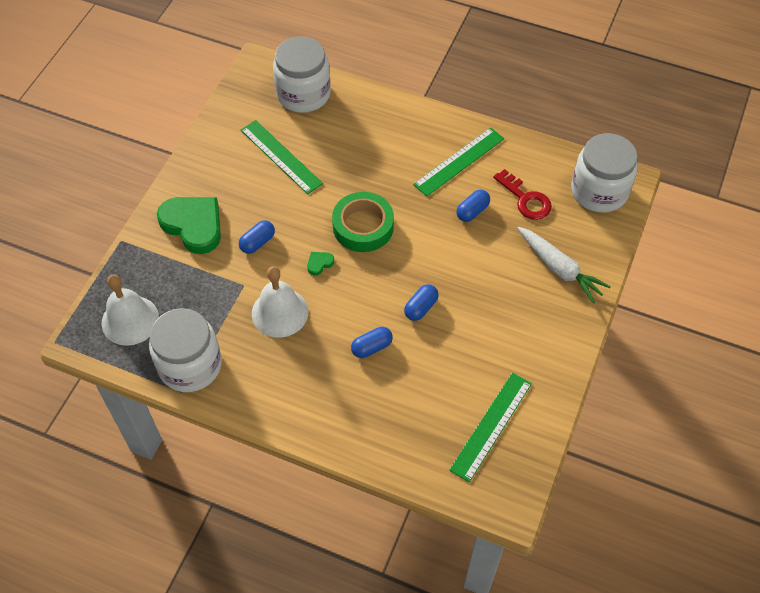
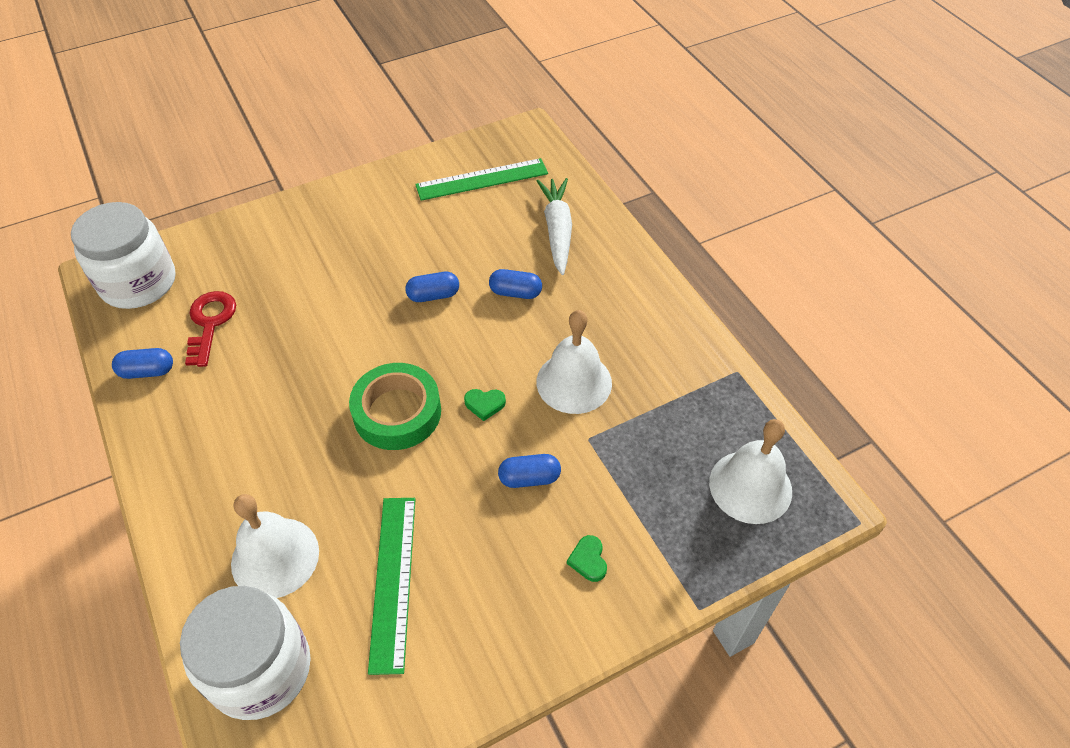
camera: 140 degrees left, 5 degrees down
(190, 365) = (711, 391): white jar -> none
(193, 225) = (588, 560): green heart -> green heart, size x0.40
(346, 130) = (275, 557): none -> white bell
(459, 161) = (212, 411): green ruler -> none
(472, 211) = (273, 348): blue capsule -> blue capsule (147, 371)
(559, 268) = (273, 245): white carrot -> white carrot (557, 231)

